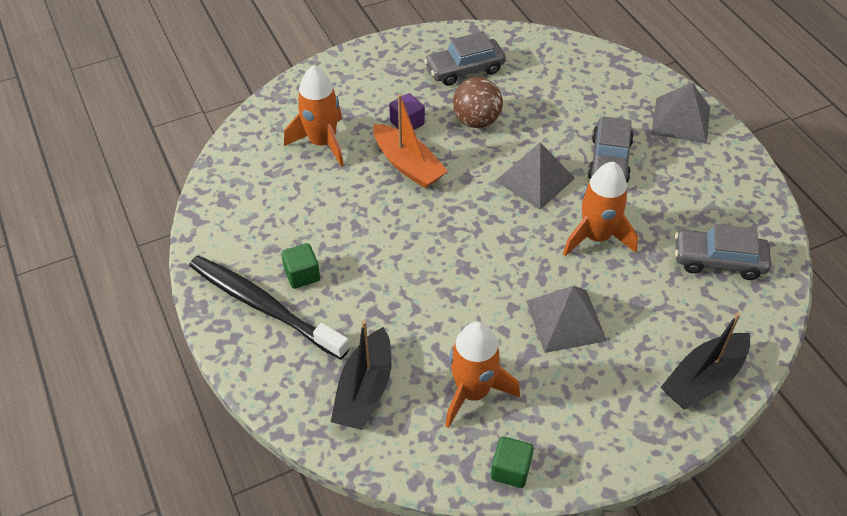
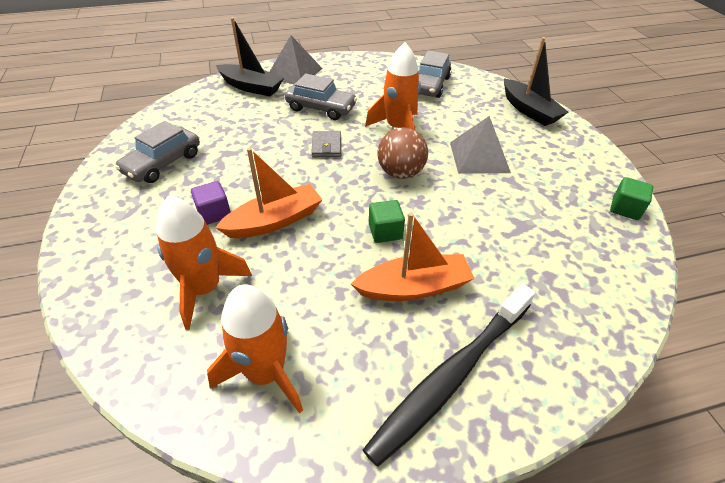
camera: 80 degrees left, 5 degrees down
(302, 275) = (408, 330): green cube -> green cube (385, 232)
(348, 275) = (414, 287): none -> orange boat
(364, 390) = (562, 292): black boat -> black boat (251, 87)
(464, 69) = (163, 163): grey car -> grey car turned 45 degrees clockwise
(473, 392) = (554, 218): orange rocket -> orange rocket (266, 373)
(476, 121) = (238, 167): brown ball -> brown ball (400, 173)
(535, 179) = (326, 146): grey pyramid -> grey wallet

